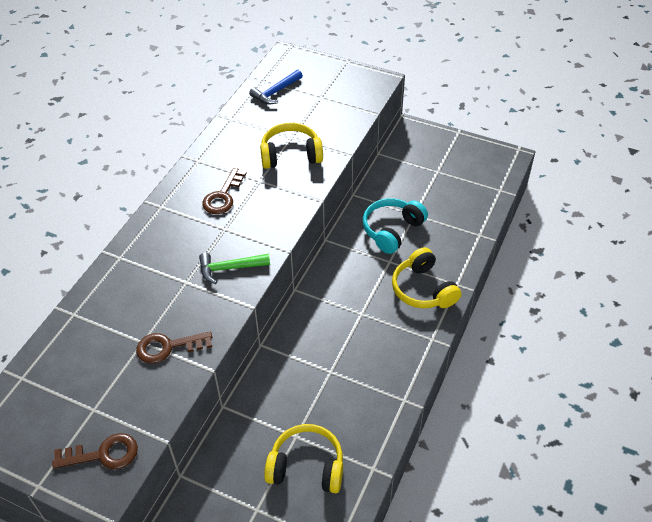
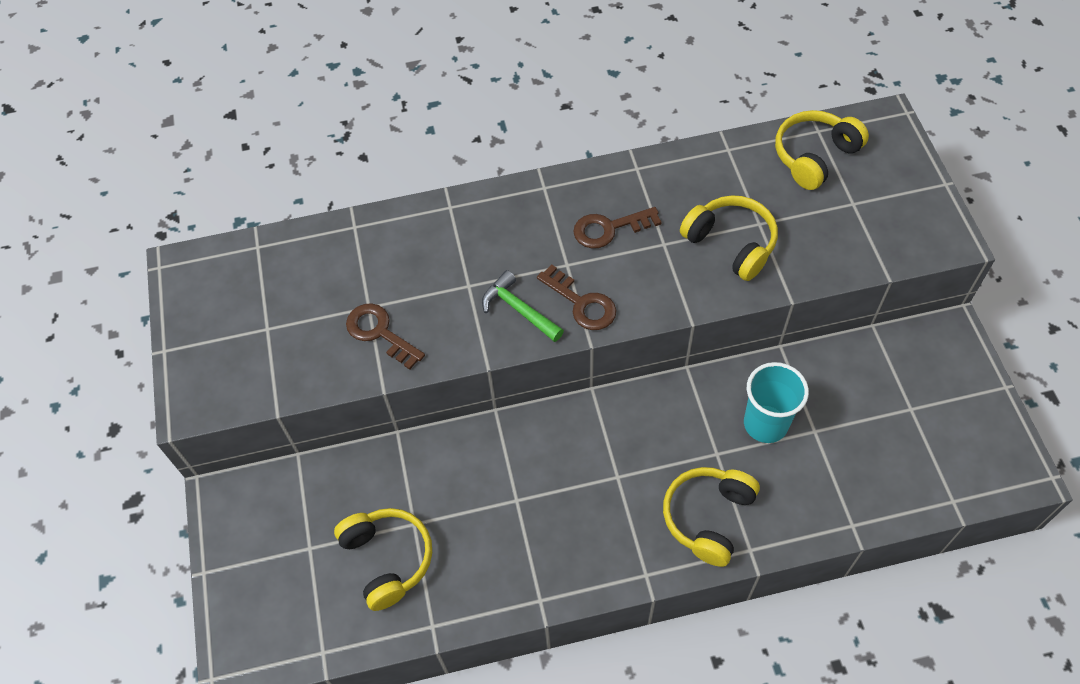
camera: 55 degrees right, 10 degrees up
(103, 454) = (228, 374): brown key -> brown key (582, 303)
(276, 92) = (814, 156): blue hammer -> yellow headphones
(392, 230) = (765, 424): turquoise headphones -> turquoise cup

